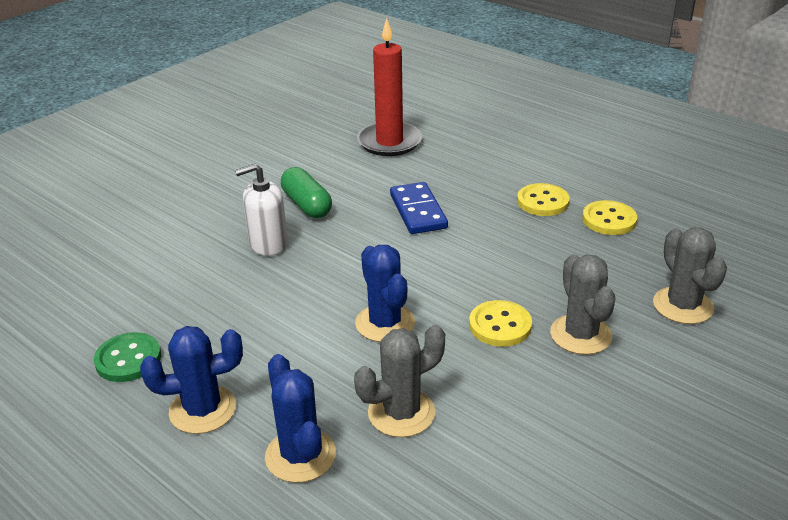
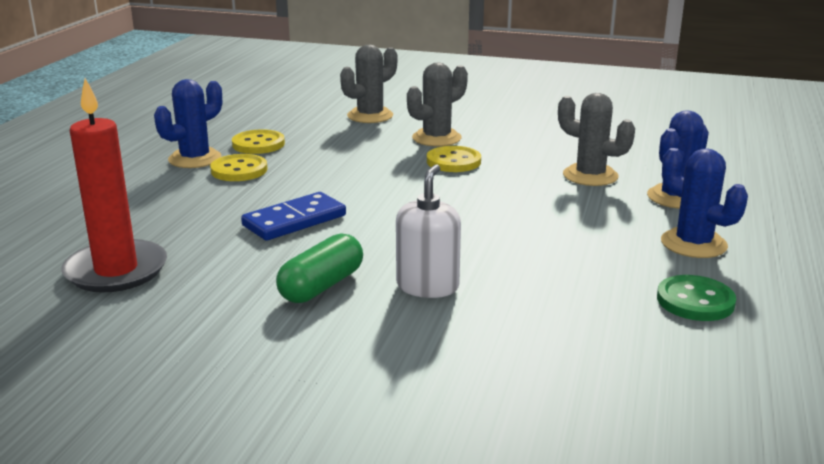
camera: 115 degrees left, 10 degrees down
(268, 244) = (427, 286): white soap dispenser -> white soap dispenser turned 120 degrees counterclockwise
(385, 323) = (498, 200): blue cactus -> blue cactus (195, 159)

